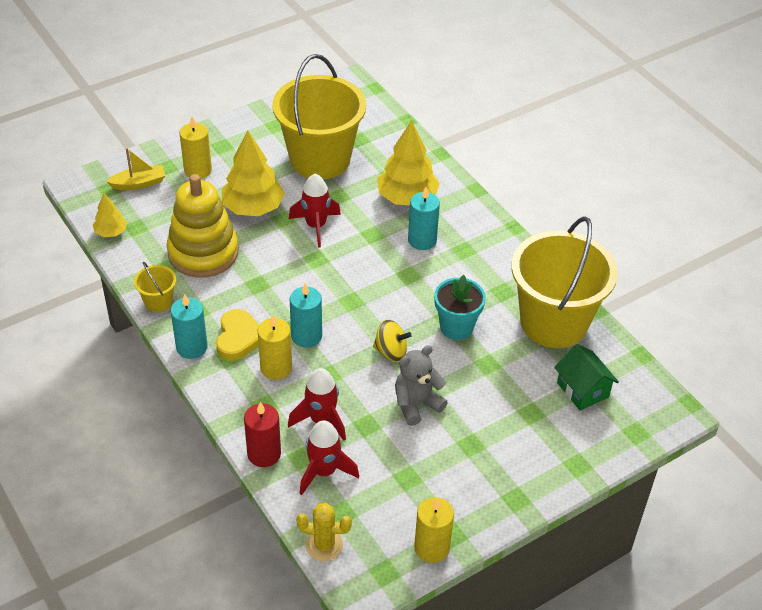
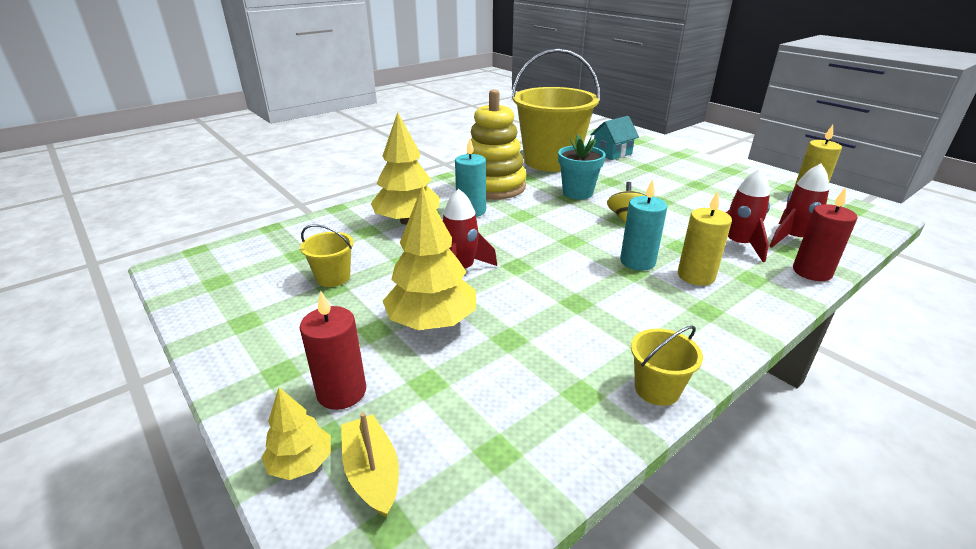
camera: 95 degrees left, 15 degrees down
(111, 232) = (519, 490): yellow tree -> yellow tree (301, 463)
(191, 347) = (715, 342): turquoise candle -> none
(198, 170) = (341, 392): yellow candle -> red candle
(203, 253) = (536, 357): yellow stacking toy -> yellow stacking toy (493, 186)
(239, 338) = (672, 306): yellow heart -> none
(320, 159) = (333, 277): yellow bucket -> yellow bucket, size x0.41
(324, 545) = (866, 234): yellow cactus -> none
(416, 404) = (677, 205): grey teddy bear -> none
(582, 390) = (612, 153): green house -> turquoise house

